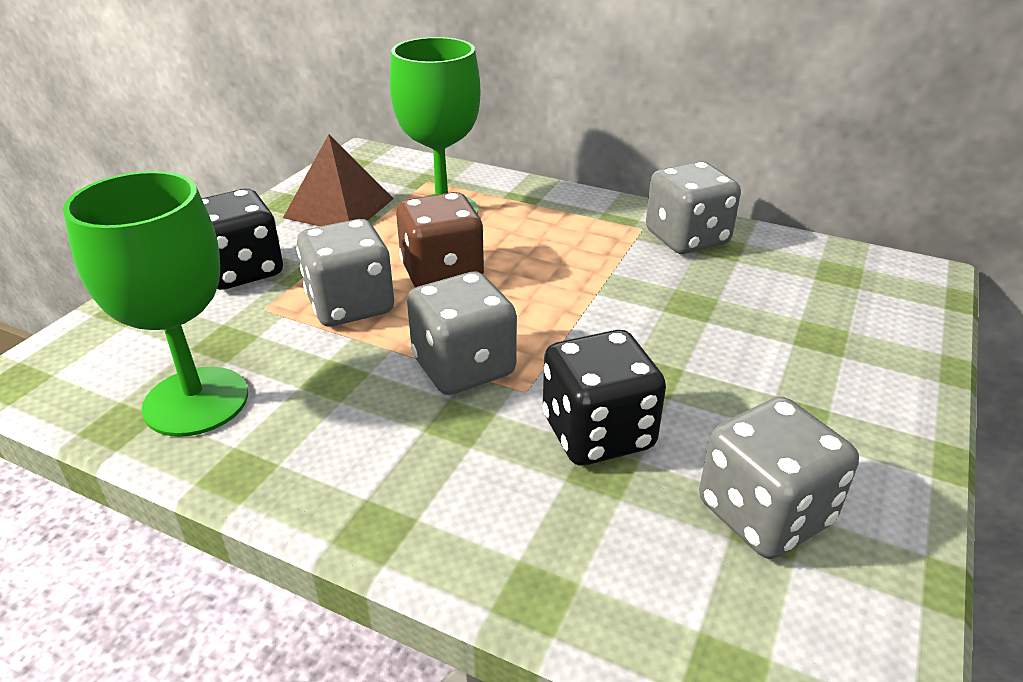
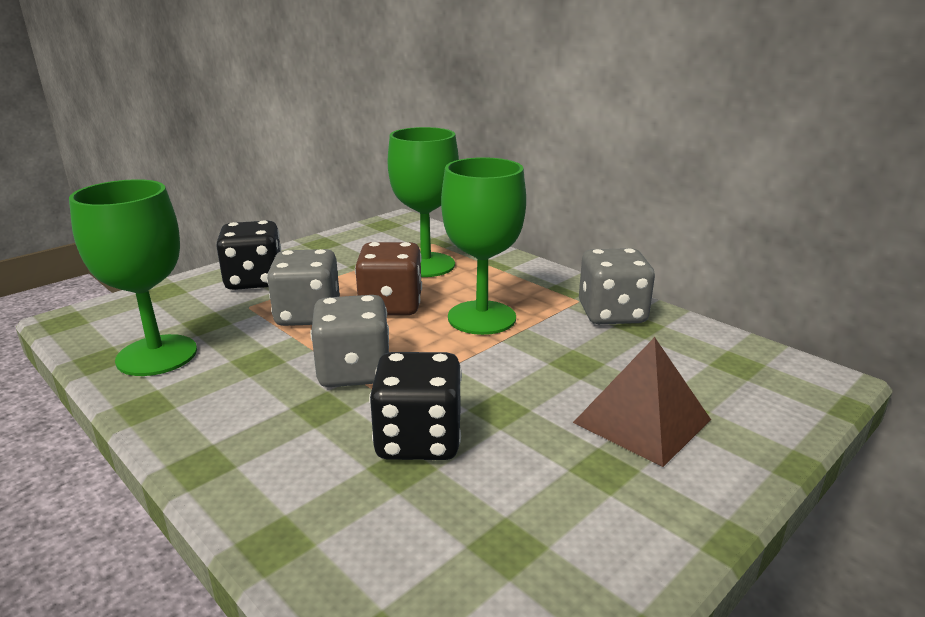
camera: 20 degrees right, 10 degrees down
(339, 208) = (353, 251): brown pyramid -> brown pyramid (642, 421)
(556, 269) = (481, 318): none -> green goblet
(764, 513) = (510, 535): grey dice -> none

